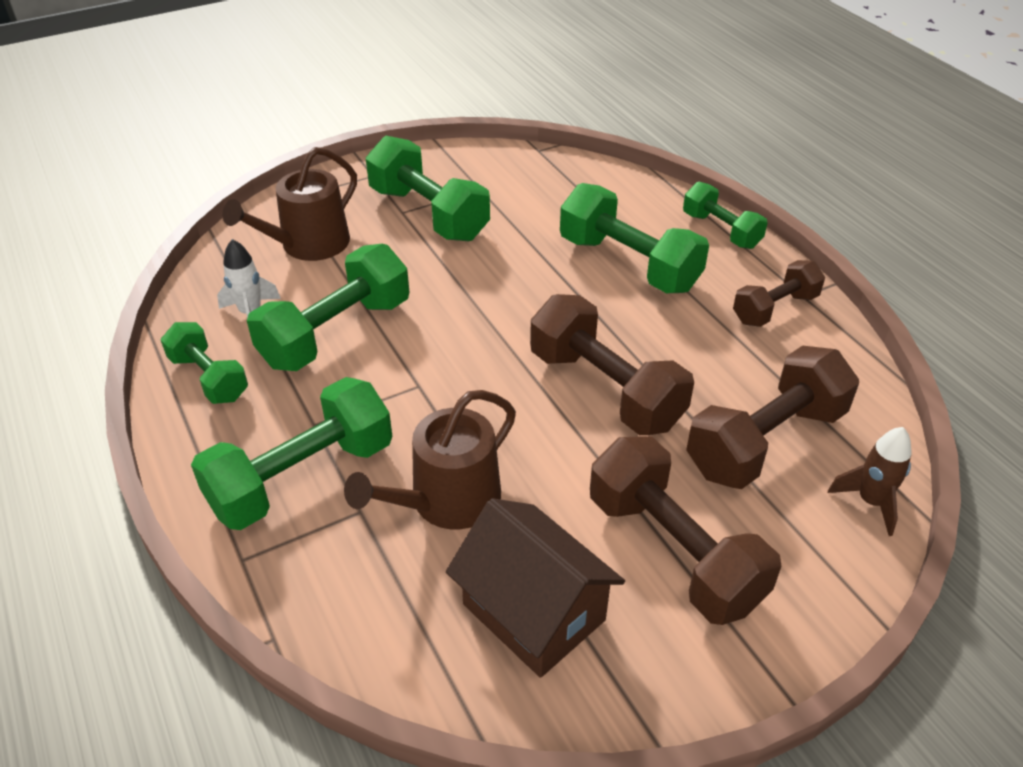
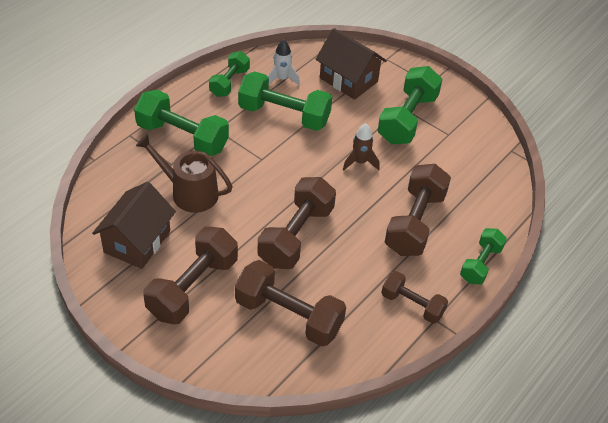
camera: 65 degrees right, 5 degrees up
(308, 245) = (348, 80): brown watering can -> brown house
(629, 264) = (415, 223): green dumbbell -> brown dumbbell
(870, 502) = (263, 371): brown rocket -> brown rocket (360, 162)

